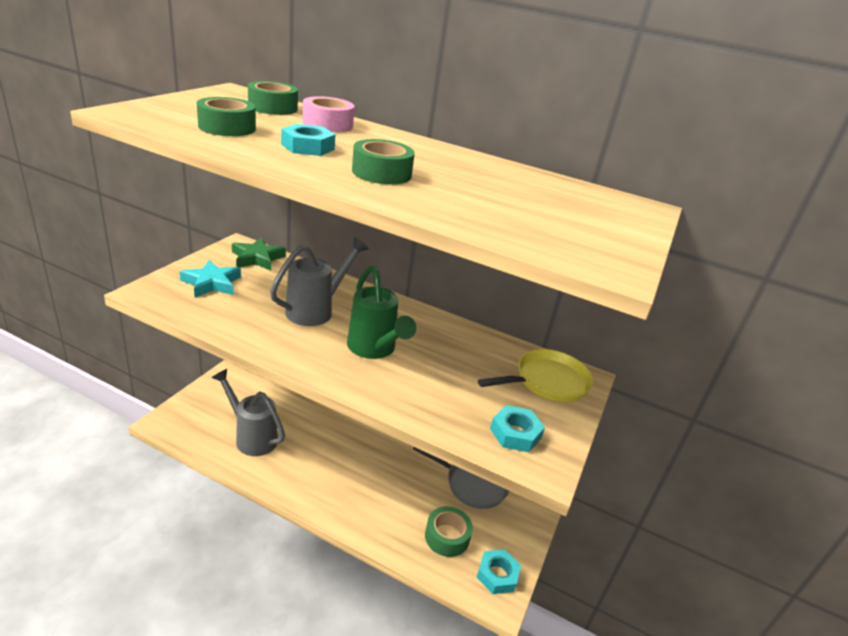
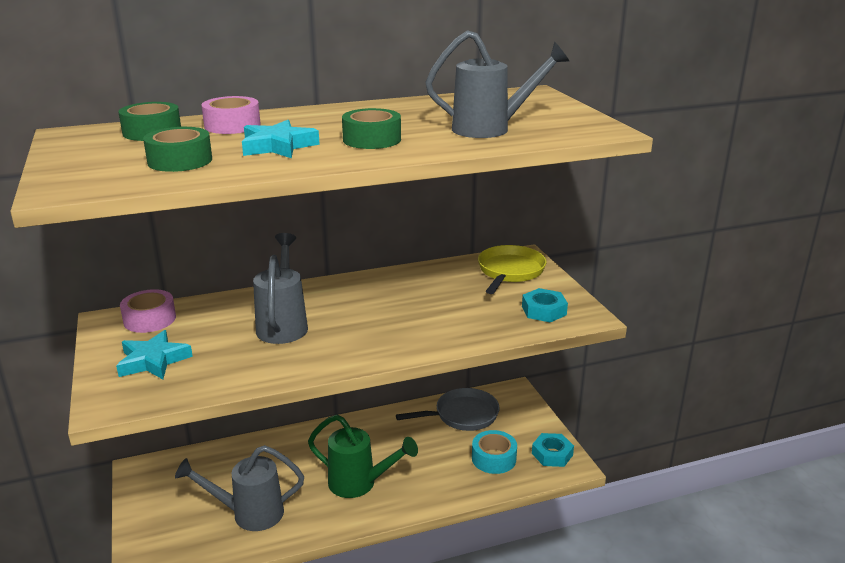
camera: 40 degrees left, 5 degrees down
(257, 258) = (150, 319): green star -> pink tape
(308, 147) = (278, 146): turquoise nut -> turquoise star
(374, 350) = (378, 322): green watering can -> green watering can (360, 484)
(447, 537) = (493, 458): green tape -> turquoise tape
(501, 212) = (491, 129): none -> grey watering can

